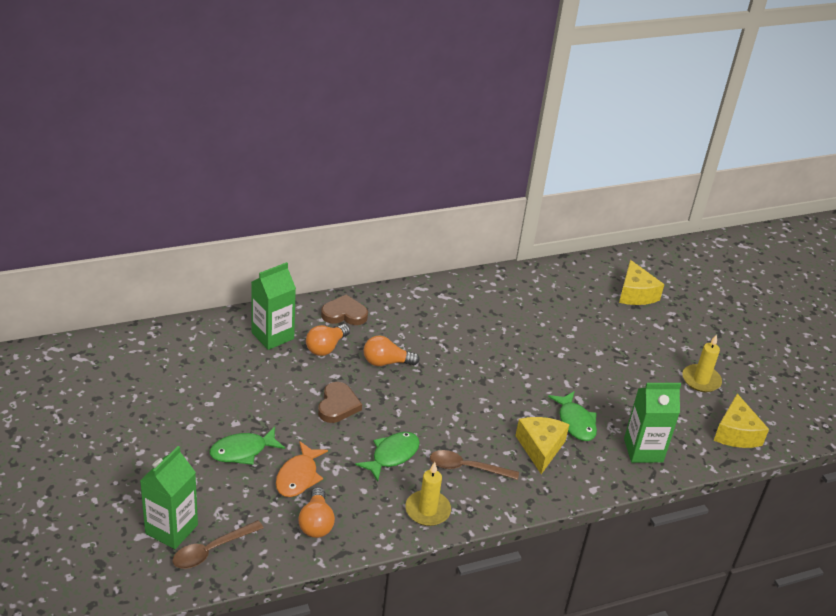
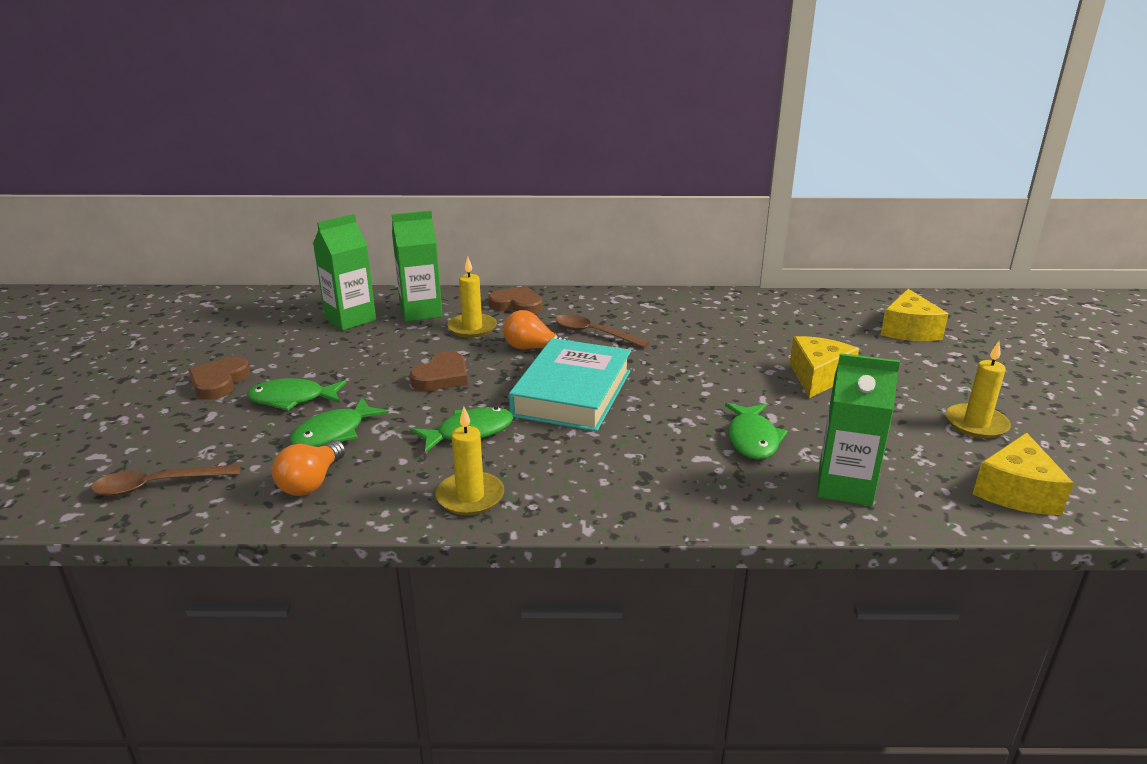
camera: 25 degrees right, 10 degrees down
(170, 445) = (219, 382): none -> brown heart
(171, 529) = (136, 456): green carton -> green carton (350, 319)
(298, 476) = (334, 433): orange fish -> green fish
(326, 347) = (472, 328): orange light bulb -> yellow candle
(440, 403) = (572, 393): none -> turquoise book
(466, 468) = (560, 461): brown spoon -> brown spoon (593, 333)
(540, 448) = (682, 458): yellow cheese -> yellow cheese (818, 377)

